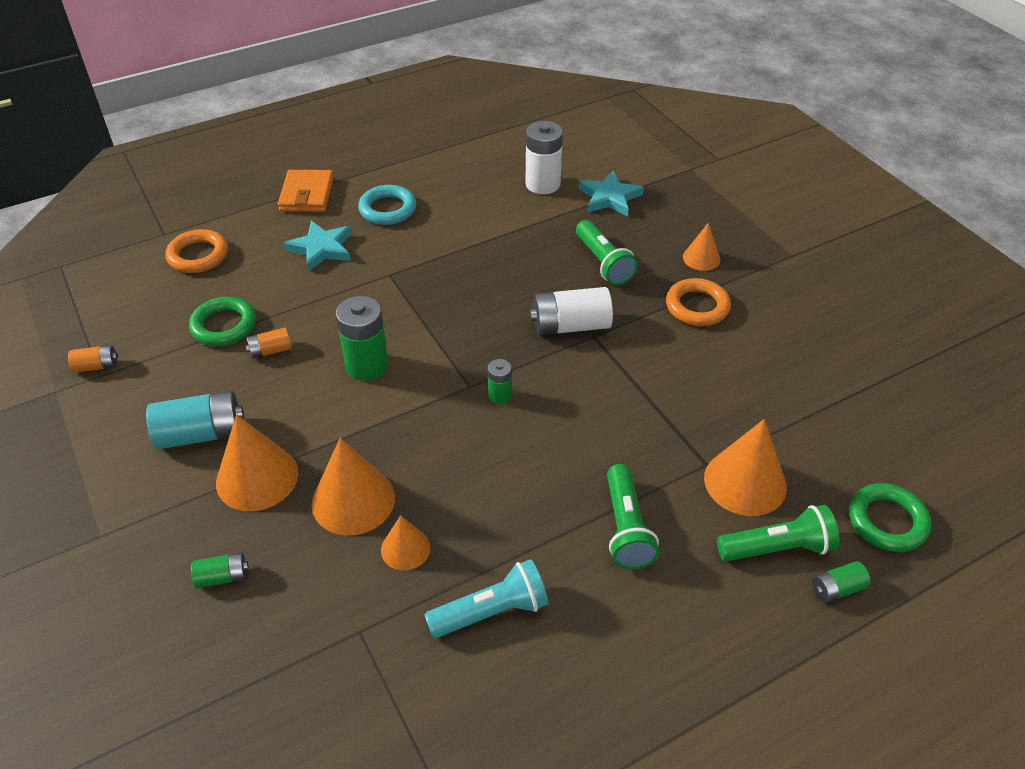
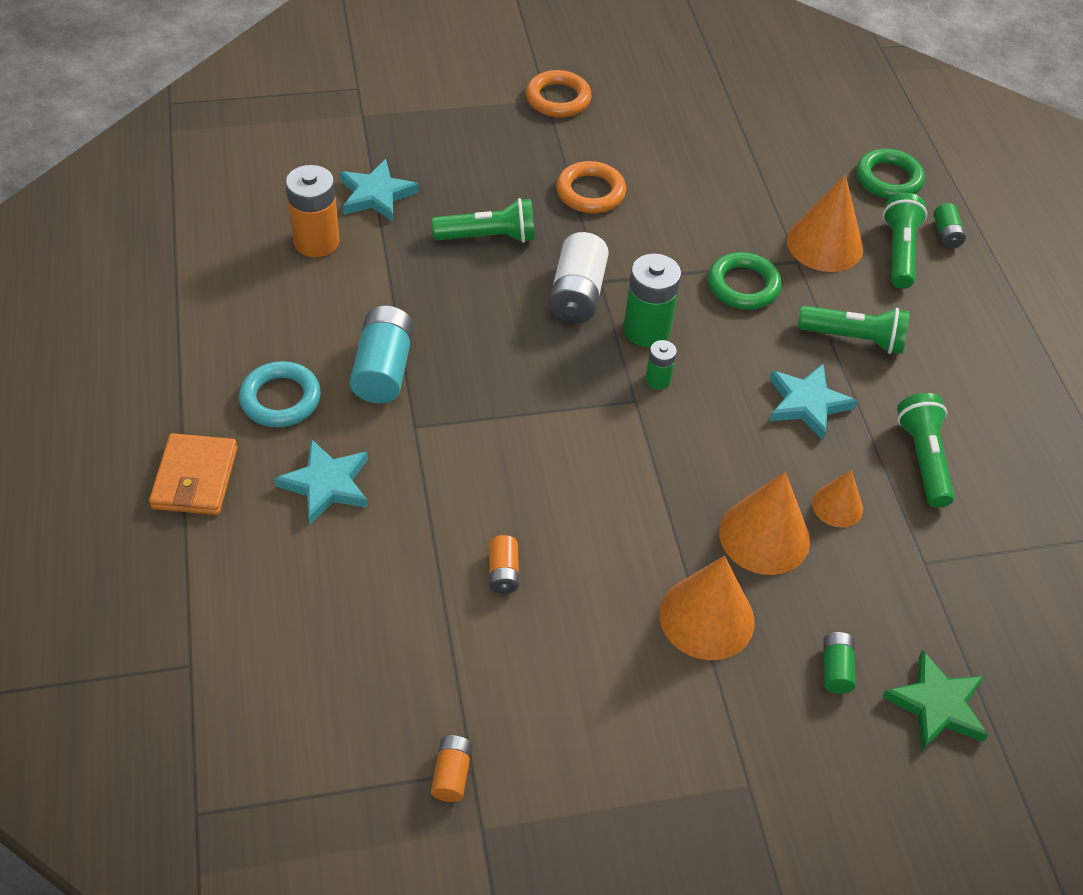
camera: 75 degrees left, 5 degrees up
(197, 664) = (937, 705): none -> green star
(198, 255) = (267, 627): orange ring -> orange ring (558, 99)
(201, 434) = (621, 665): turquoise battery -> turquoise battery (383, 369)
(224, 326) = (434, 616): green ring -> green ring (743, 286)
(307, 195) = (195, 478): orange wallet -> orange wallet turned 75 degrees clockwise
(367, 365) = (567, 482): green battery -> green battery (646, 330)
(491, 612) = (923, 459): turquoise flashlight -> green flashlight
(521, 504) = (807, 403): none -> turquoise star
(543, 184) = (316, 241): white battery -> orange battery
(701, 258) = (518, 162): orange cone -> none

